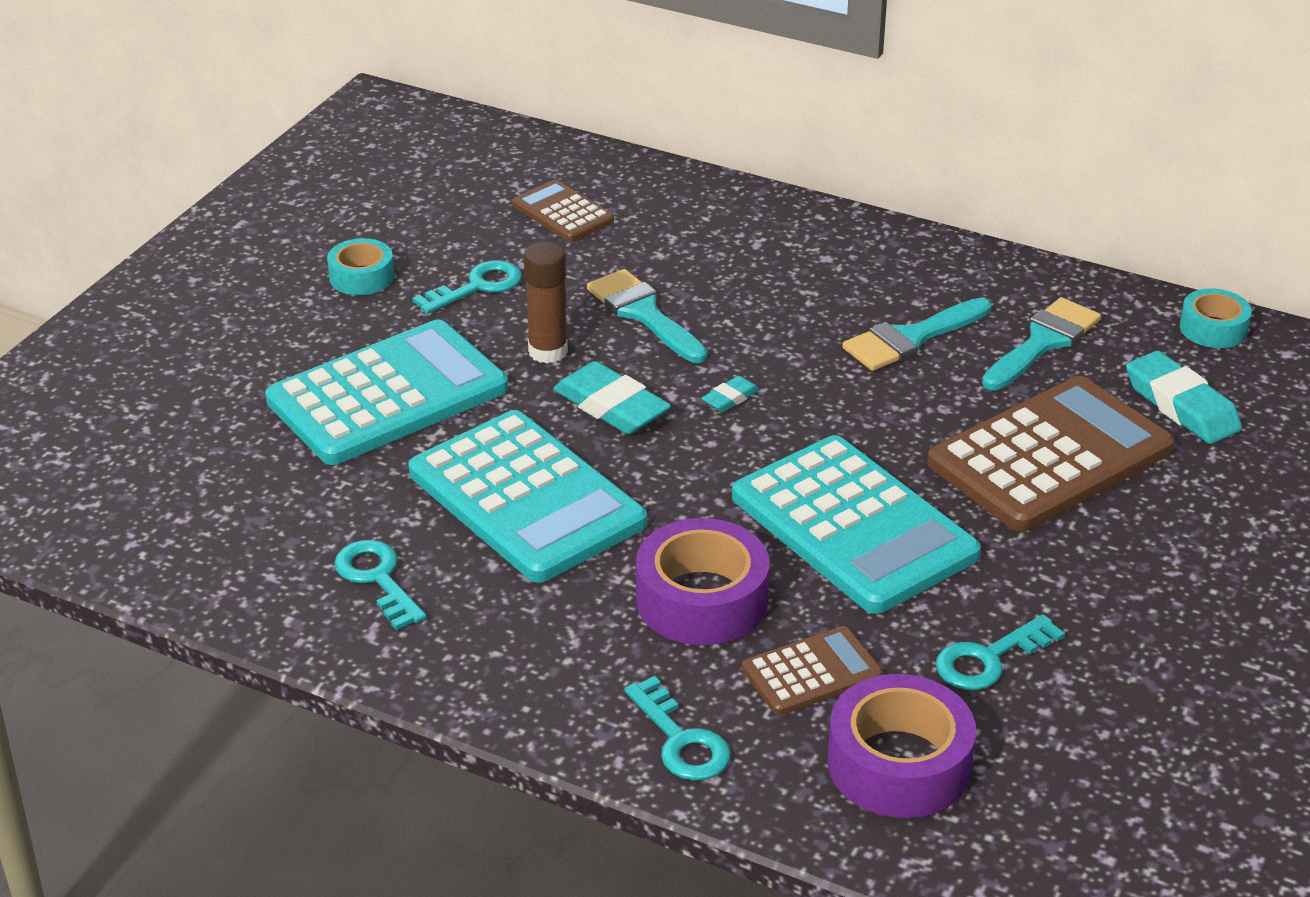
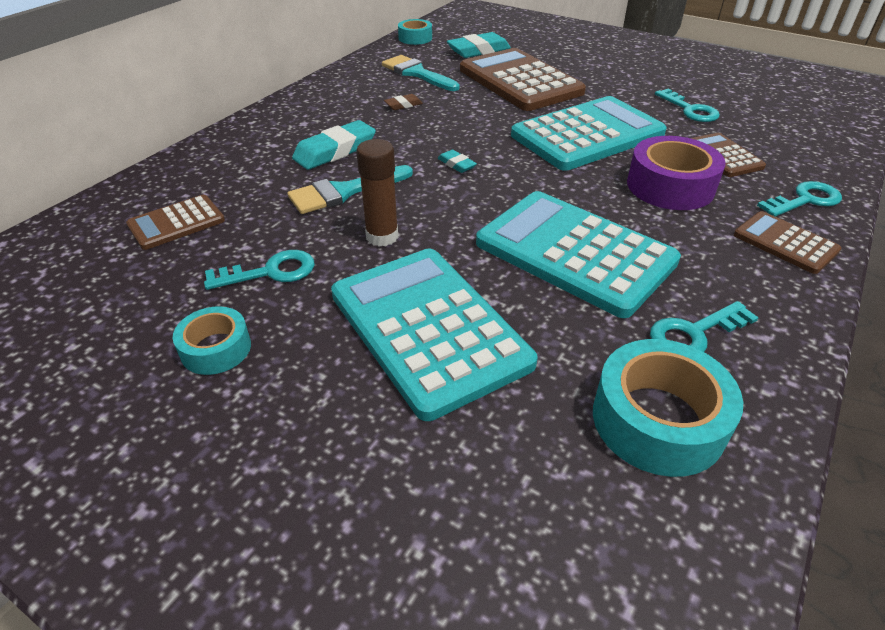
camera: 85 degrees left, 5 degrees up
(256, 538) = (658, 420): none -> turquoise tape
(477, 287) = (270, 272): turquoise key -> turquoise key turned 105 degrees clockwise
(526, 498) = (575, 252): turquoise calculator -> turquoise calculator turned 105 degrees counterclockwise
(561, 692) = (785, 243): none -> brown calculator
(611, 406) = (460, 210): turquoise eraser -> turquoise eraser (335, 151)
(899, 764) = (784, 138): purple tape -> none
(911, 338) = (403, 105): turquoise brush -> brown eraser

